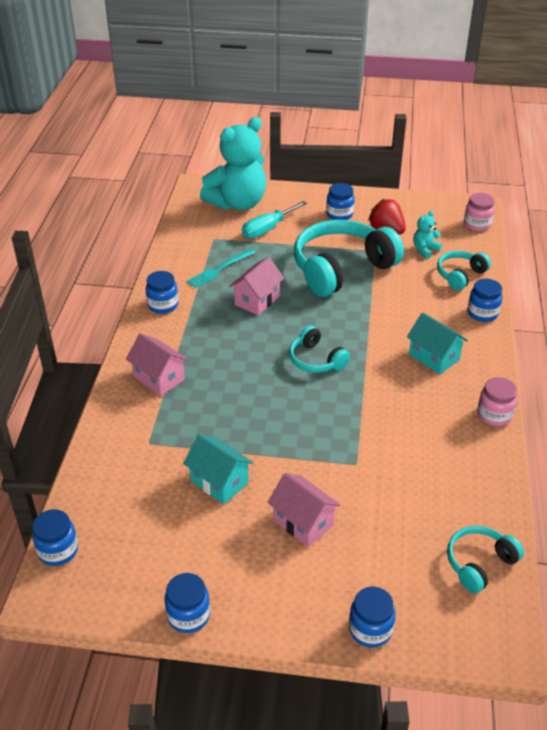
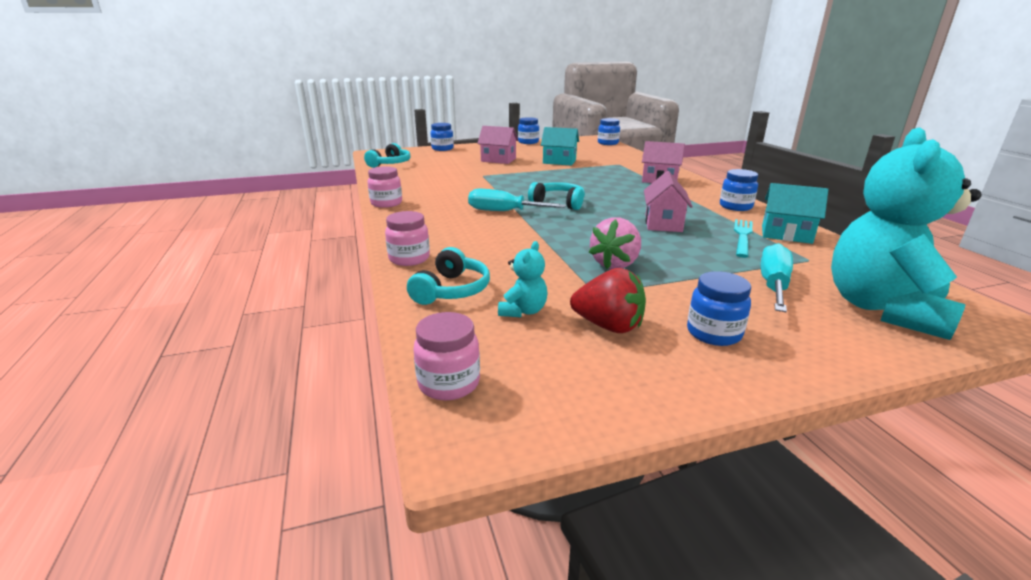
camera: 155 degrees right, 15 degrees down
(341, 269) = (615, 264): turquoise headphones -> pink strawberry
(379, 360) = (503, 211): none -> turquoise screwdriver
(434, 357) = (452, 221): turquoise house -> turquoise house (786, 234)
(482, 313) = (409, 259): blue jar -> pink jar

